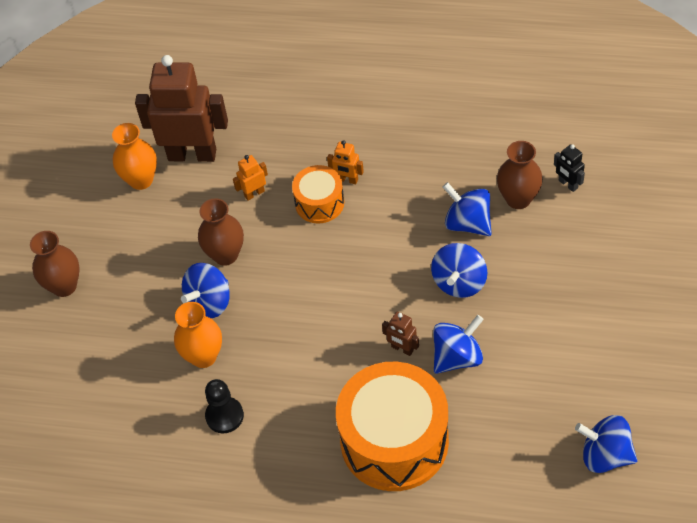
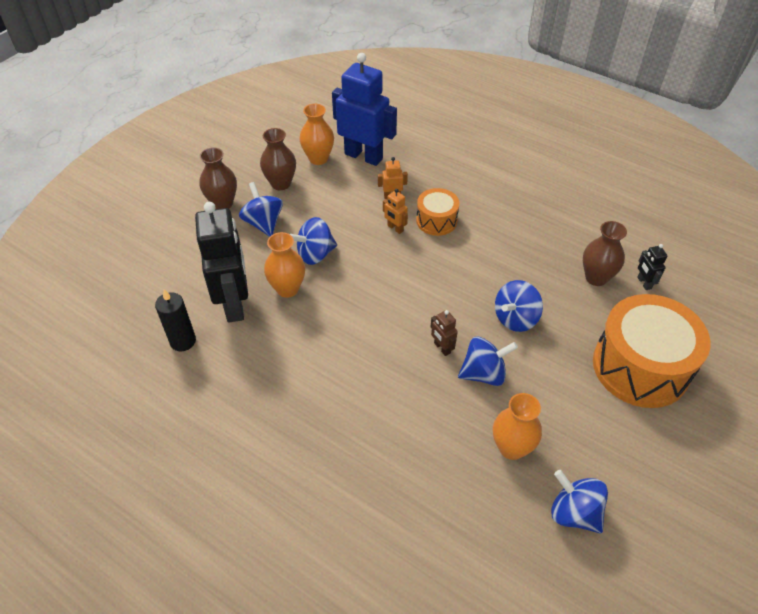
camera: 20 degrees right, 5 degrees down
(127, 466) = (183, 341): none -> black candle
(156, 400) = (234, 304): none -> black robot
(192, 154) = (363, 156): brown robot -> blue robot
(224, 416) = (276, 337): black pawn -> none
(225, 255) = (346, 228): brown vase -> brown vase (281, 183)
(347, 180) = (466, 213): orange robot -> orange robot (395, 228)
(394, 441) = (396, 415): orange drum -> orange drum (640, 367)
(467, 223) = (545, 279): blue spinning top -> blue spinning top (263, 223)
(520, 420) = (511, 448): none -> orange vase

